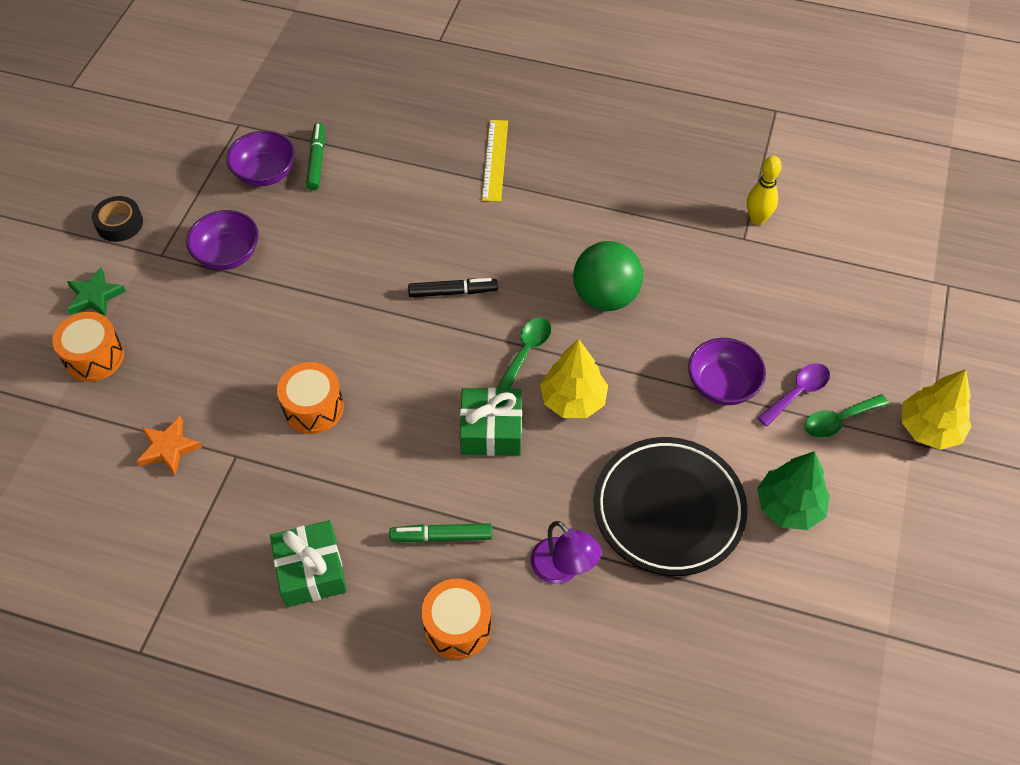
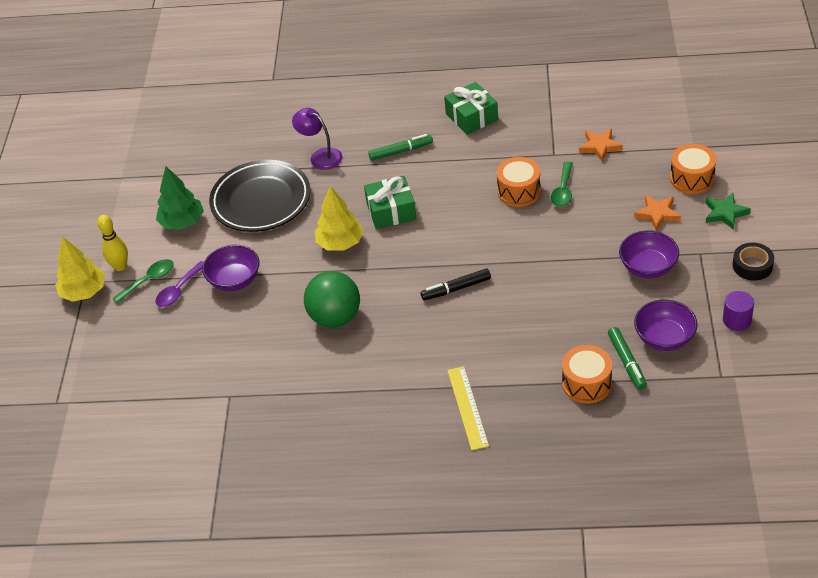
camera: 170 degrees right, 10 degrees down
(170, 319) = (657, 214): none -> orange star
(182, 171) = (737, 320): none -> purple cylinder
(457, 626) = (374, 117): orange drum -> orange drum (586, 383)
(527, 351) = (384, 264): green spoon -> green spoon (563, 190)
(757, 219) = (219, 416): yellow bowling pin -> yellow bowling pin (120, 266)

